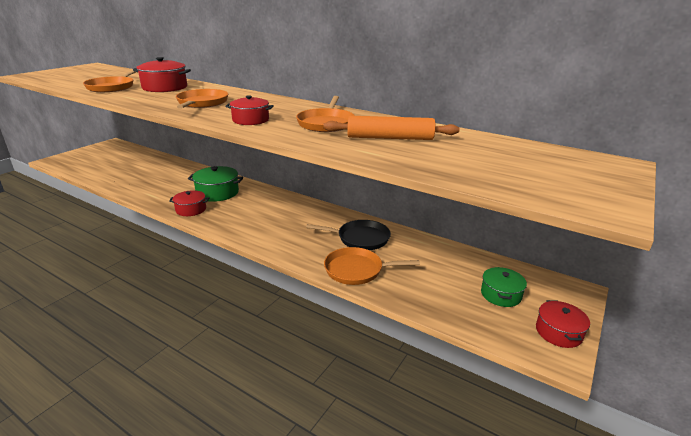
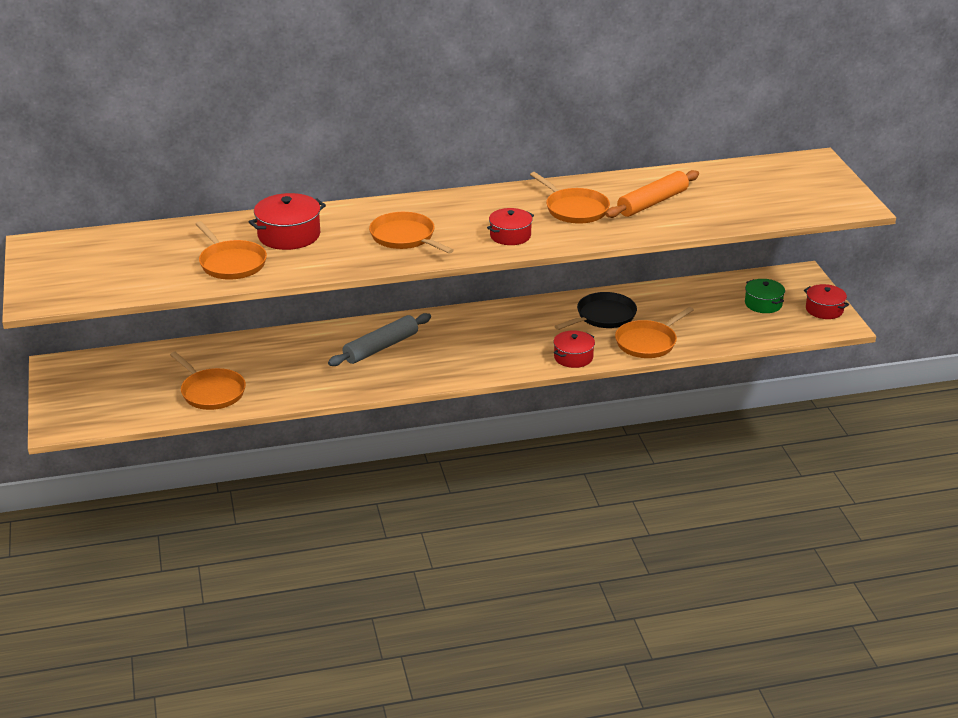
camera: 45 degrees left, 5 degrees up
(119, 175) = (211, 392): none -> orange pan
(191, 209) = (400, 377): red pot -> red pot (573, 357)
(217, 193) = (380, 347): green pot -> grey rolling pin

